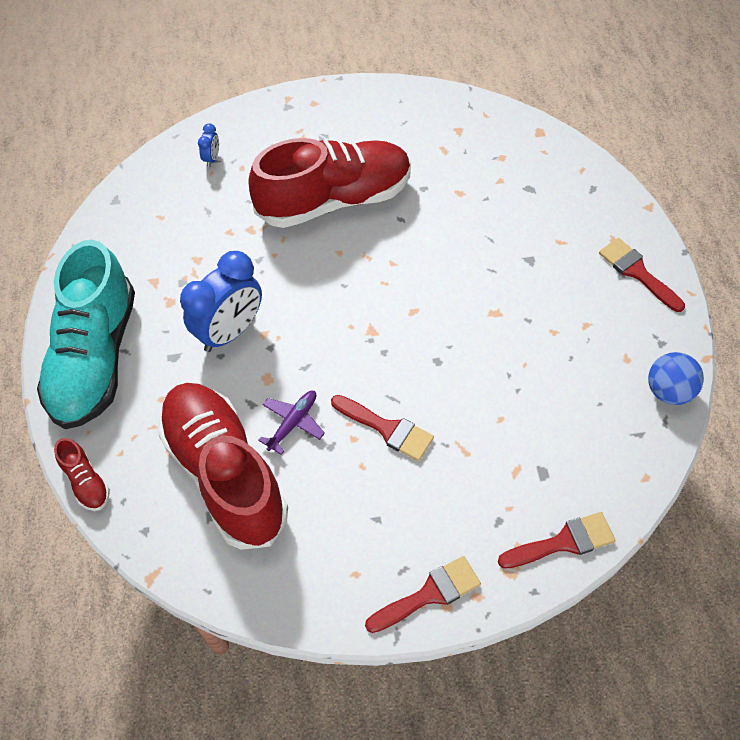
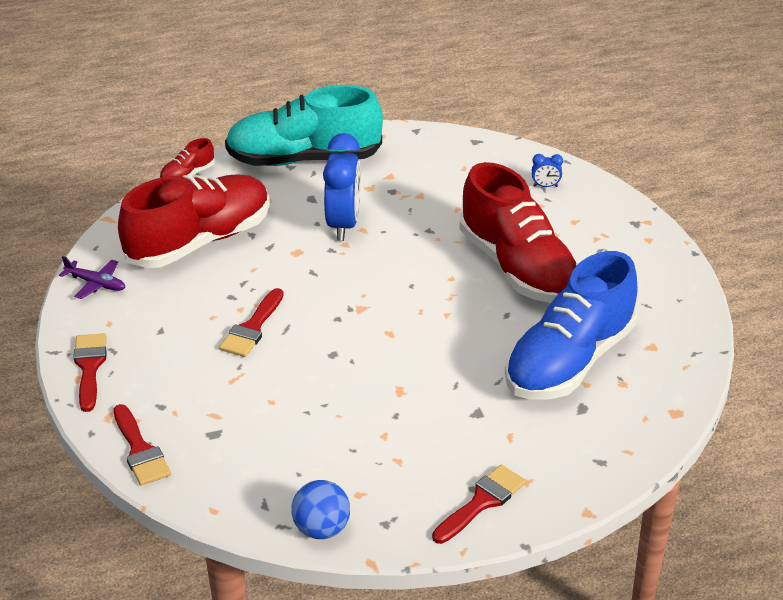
camera: 80 degrees right, 20 degrees down
(230, 332) = (343, 225): blue clock -> blue clock turned 120 degrees counterclockwise
(293, 423) = (252, 272): purple plane -> purple plane (96, 284)
(429, 594) = (89, 367): red brush -> red brush turned 150 degrees counterclockwise
(470, 186) = (569, 361): none -> blue shoe

